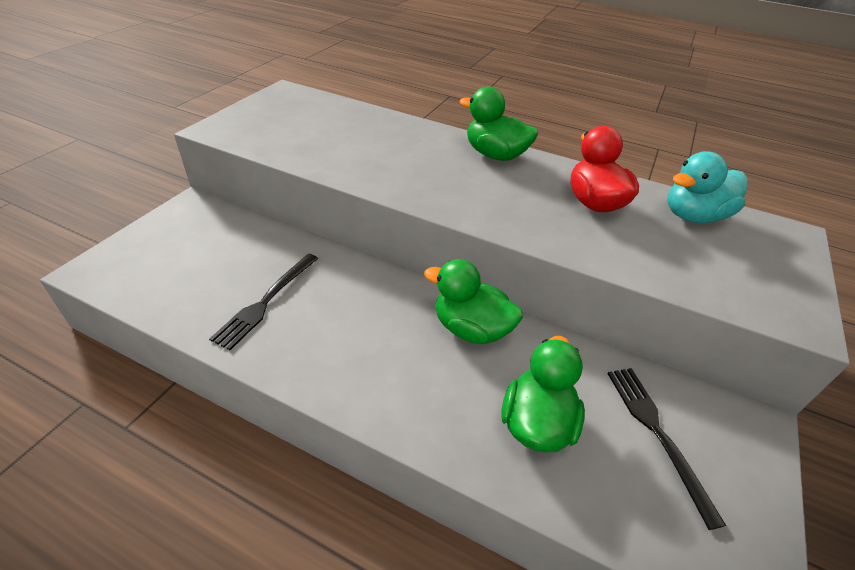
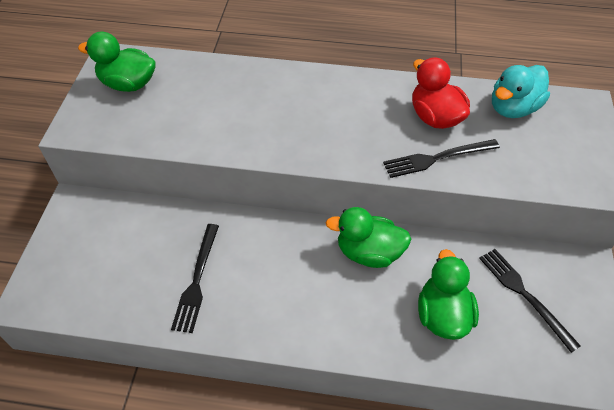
camera: 15 degrees left, 10 degrees up
(495, 155) = (338, 86): green duck -> green duck (128, 84)
(583, 238) = (437, 158): none -> black fork

